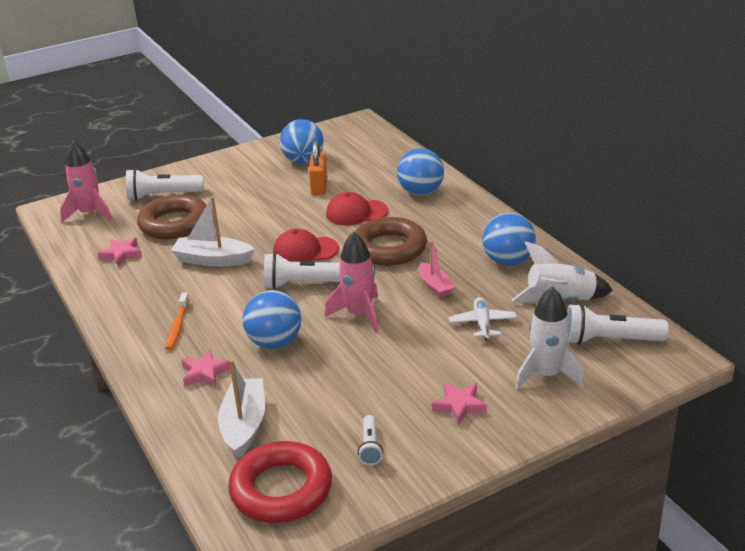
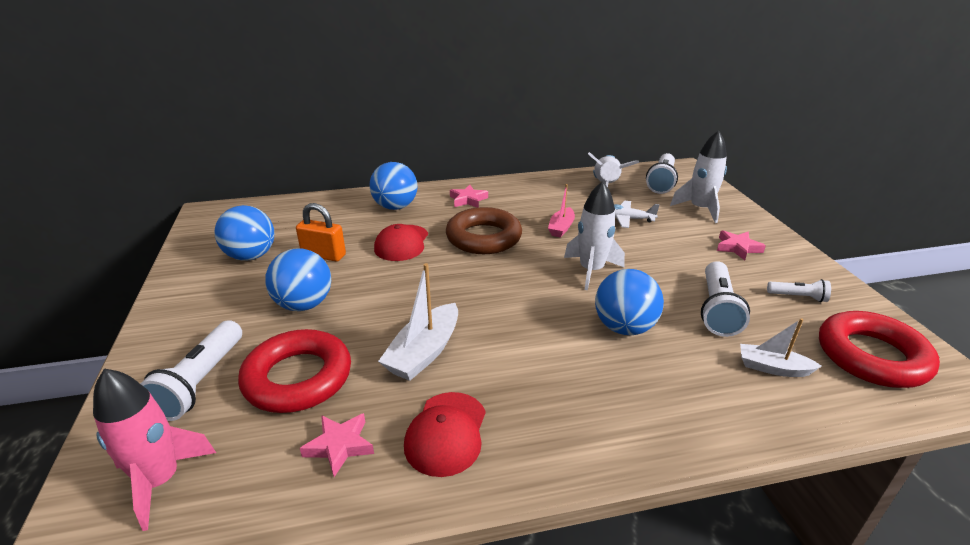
camera: 75 degrees left, 0 degrees up
(174, 224) = (298, 378): brown ring -> red ring
(177, 326) = (566, 401): orange toothbrush -> none
(205, 372) = (673, 387): pink star -> pink star (468, 200)
(244, 425) = (772, 368): white boat -> white boat, size x0.64
(304, 284) = (520, 293): white flashlight -> white flashlight (717, 309)
(305, 251) = (453, 283): red cap -> red cap (446, 433)
(359, 314) = (591, 270): pink rocket -> white rocket
(435, 286) = (561, 228): pink boat -> pink boat turned 120 degrees clockwise
(508, 261) = (540, 193): blue ball -> blue ball (304, 304)

